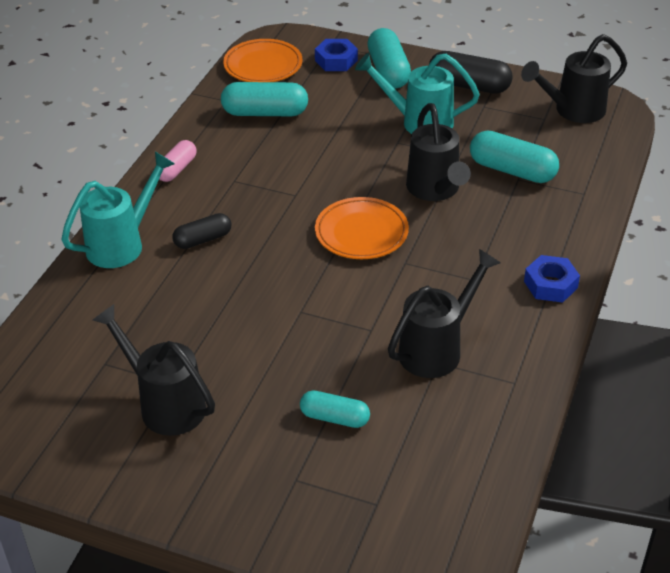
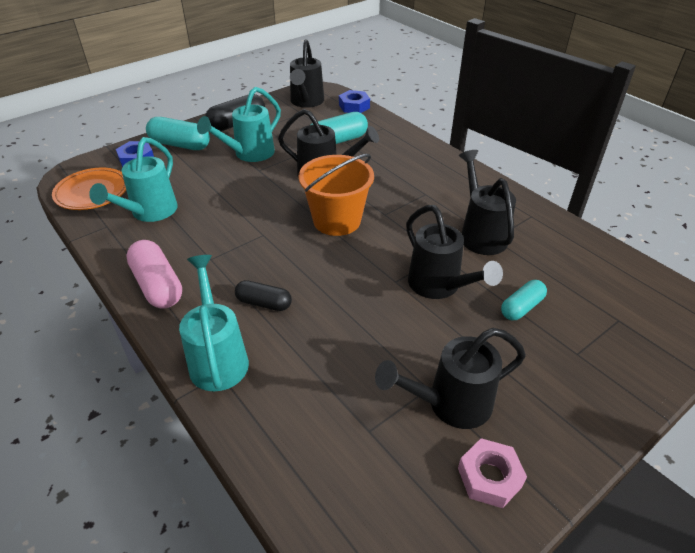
camera: 60 degrees left, 0 degrees up
(102, 453) = (489, 477): none -> pink nut
(177, 169) = (158, 285): pink capsule -> pink capsule, size x1.59
(203, 239) = (264, 303): black capsule -> black capsule turned 75 degrees counterclockwise
(265, 113) = (149, 213): turquoise capsule -> turquoise watering can
(318, 345) = (439, 286): none -> black watering can
(361, 233) = (337, 220): orange plate -> orange bucket
(550, 284) = (453, 169): blue nut -> blue nut (354, 106)

